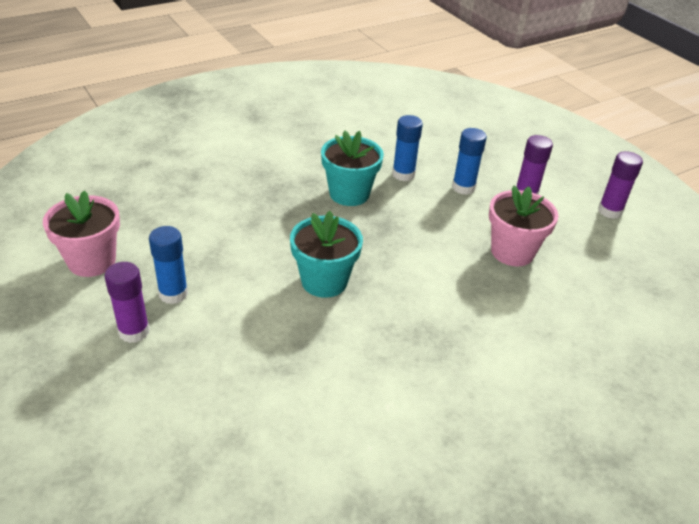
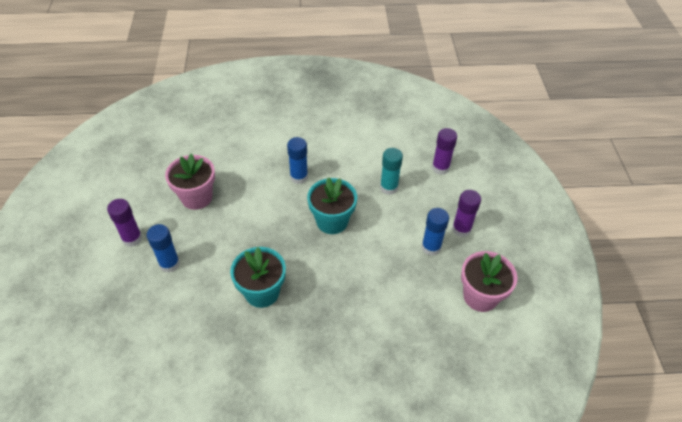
camera: 150 degrees left, 10 degrees up
(271, 354) = (389, 187): none -> turquoise glue stick
(403, 174) = (202, 297): blue glue stick -> blue glue stick (299, 177)
(610, 211) = (94, 202): purple glue stick -> purple glue stick (440, 168)

